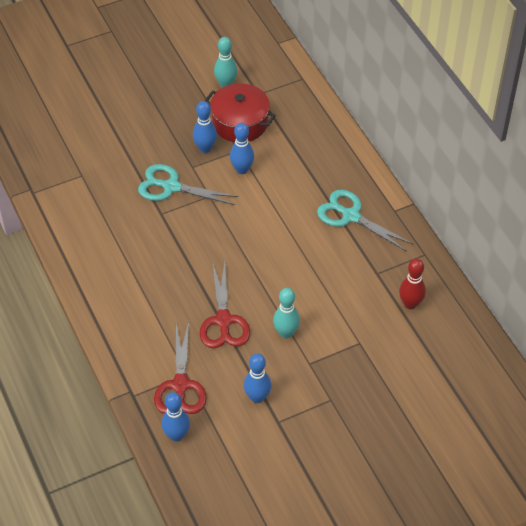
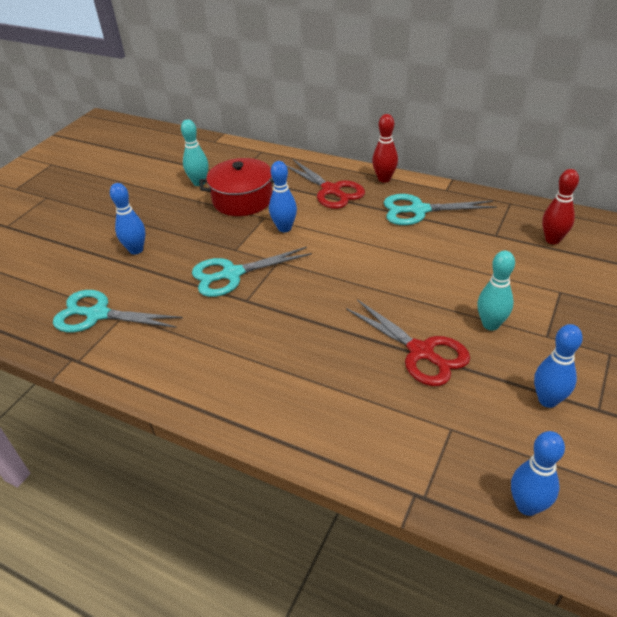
camera: 35 degrees left, 10 degrees down
(67, 165) = (98, 314): none -> turquoise scissors
(180, 385) = (460, 445): red scissors -> red scissors (331, 190)
(205, 148) = (231, 231): blue bowling pin -> blue bowling pin (136, 250)
(361, 169) = (384, 179): none -> red bowling pin

